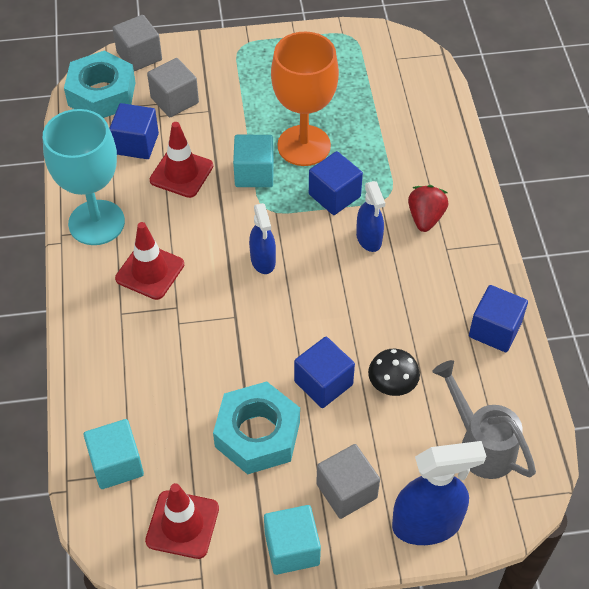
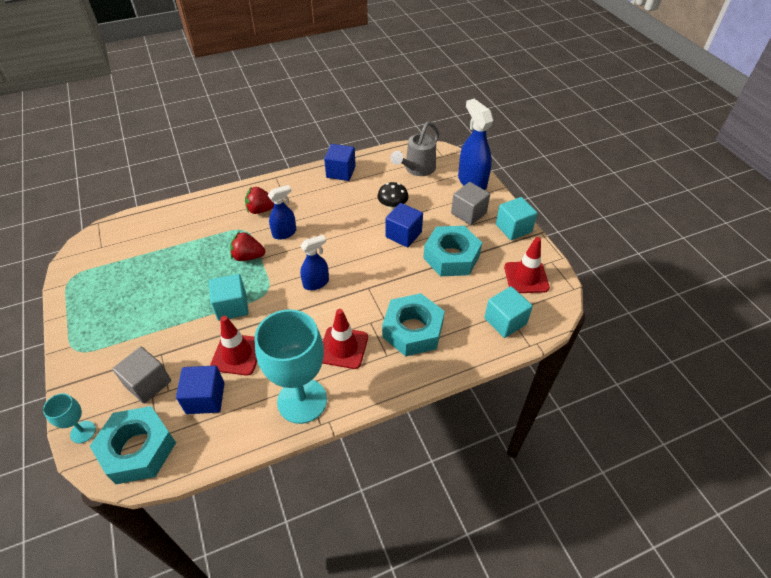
camera: 105 degrees left, 5 degrees down
(139, 56) = (83, 432): grey cube -> turquoise goblet
(146, 350) = (412, 330): none -> turquoise nut
(304, 145) = (199, 283): orange goblet -> none
(334, 195) = (248, 257): blue cube -> red strawberry

